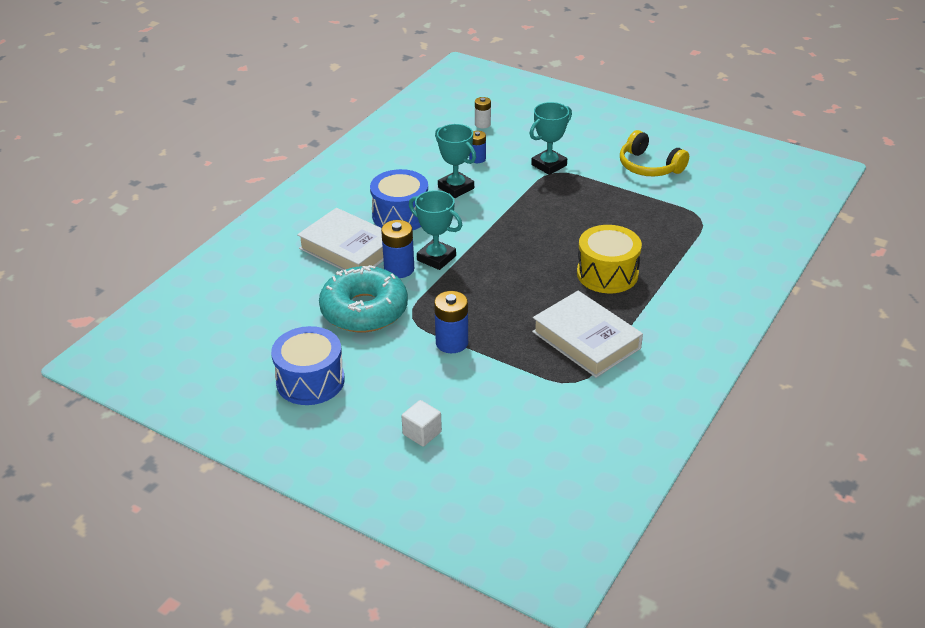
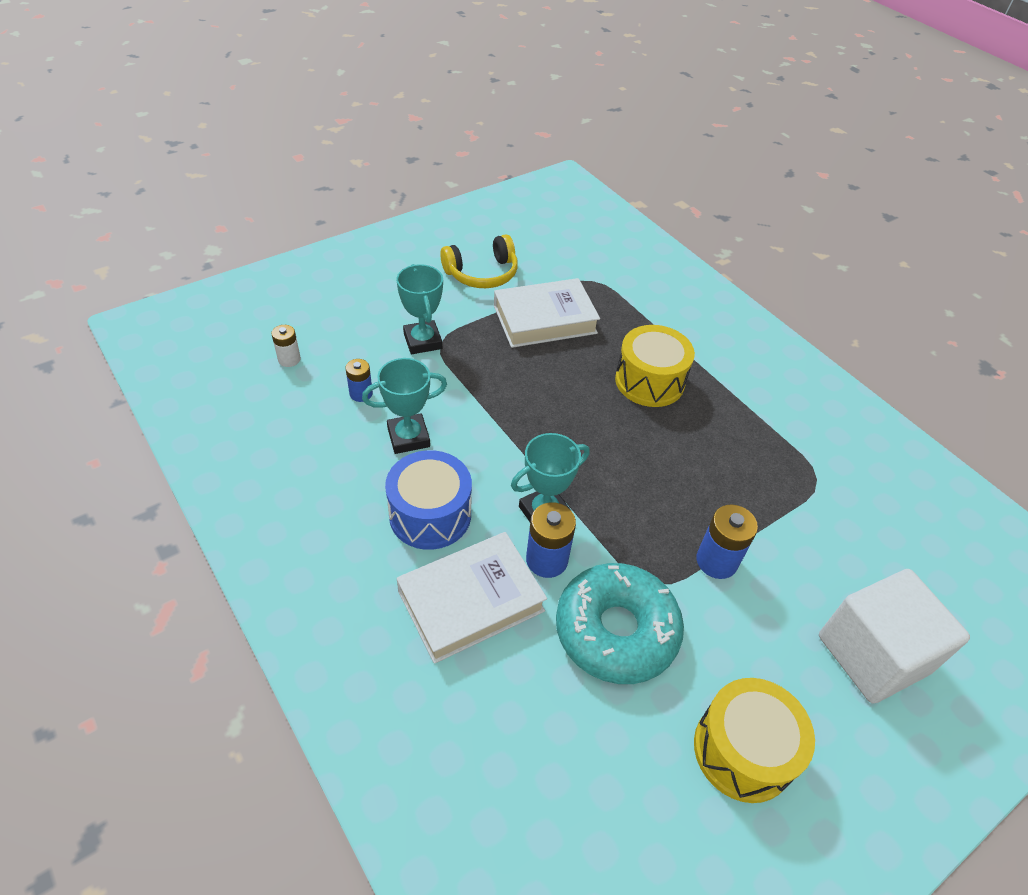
camera: 70 degrees left, 10 degrees up
(310, 381) = (743, 750): blue drum -> yellow drum
(422, 433) = (873, 654): white cube -> white cube, size x2.27
(586, 340) = (752, 443): white book -> white book (545, 319)

